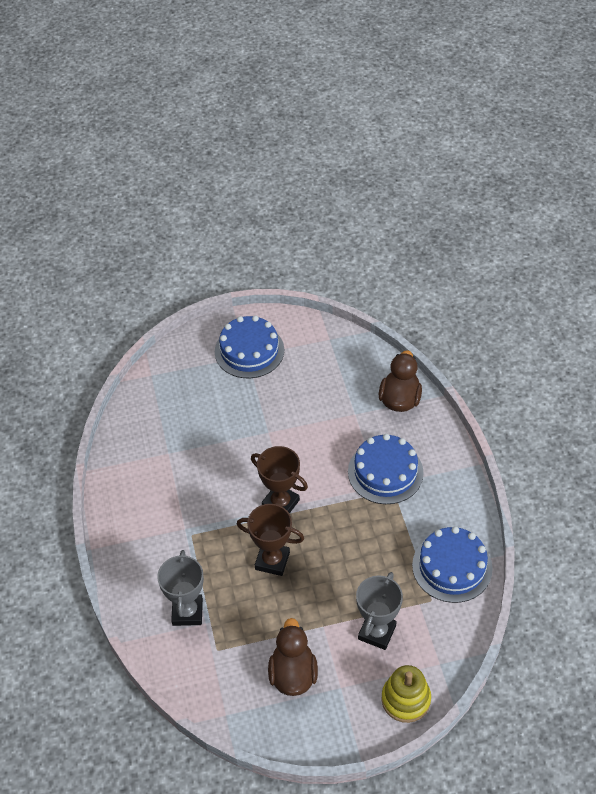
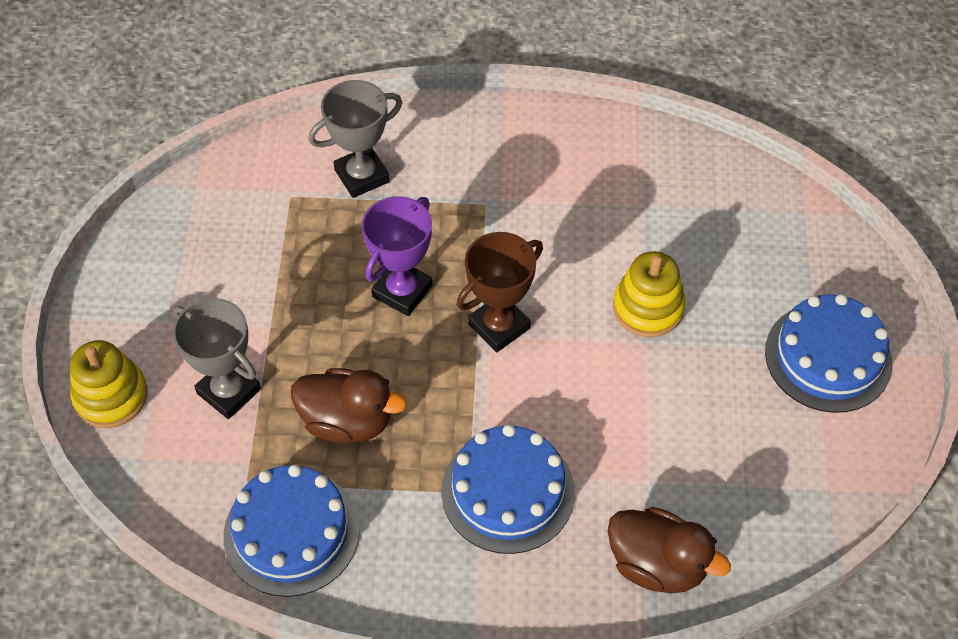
camera: 105 degrees right, 5 degrees up
(187, 612) = (362, 176): grey trophy -> grey trophy turned 45 degrees counterclockwise
(243, 434) = (648, 308): none -> yellow stacking toy
(272, 561) = (402, 291): brown trophy -> purple trophy
(293, 674) = (214, 272): brown duck -> brown duck (347, 421)

